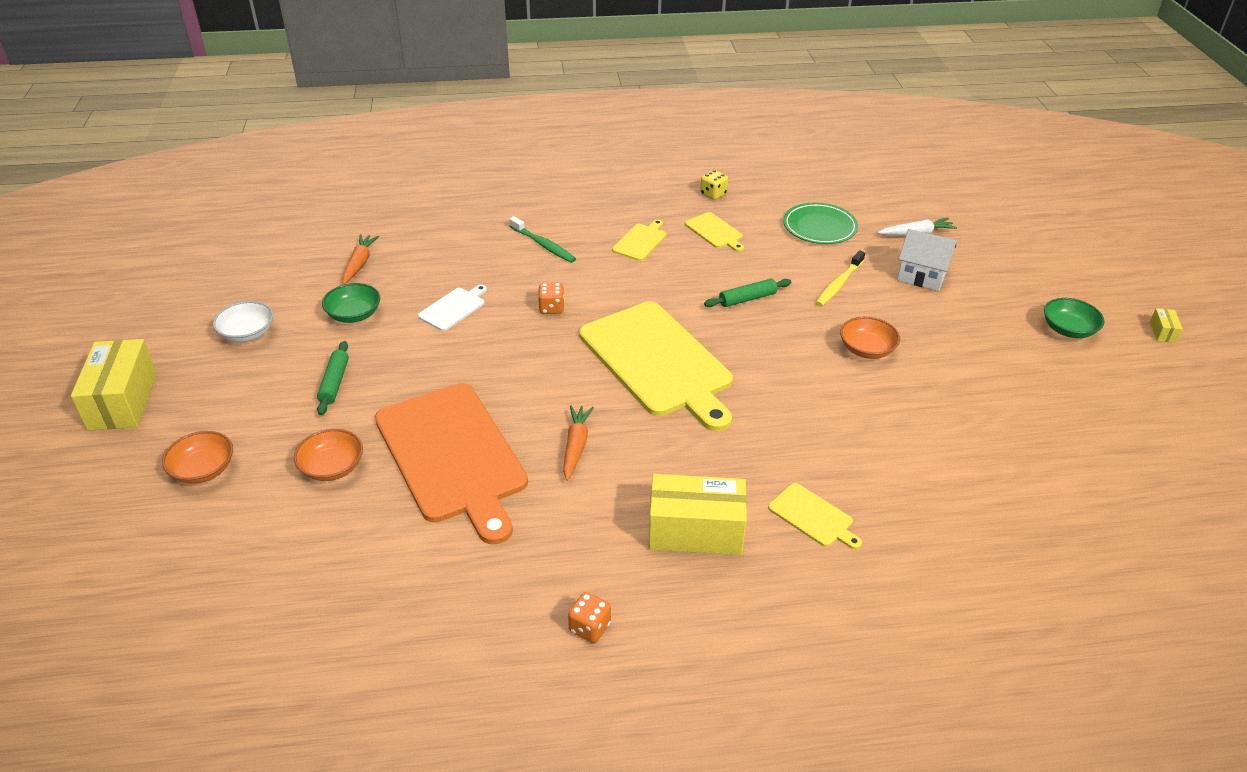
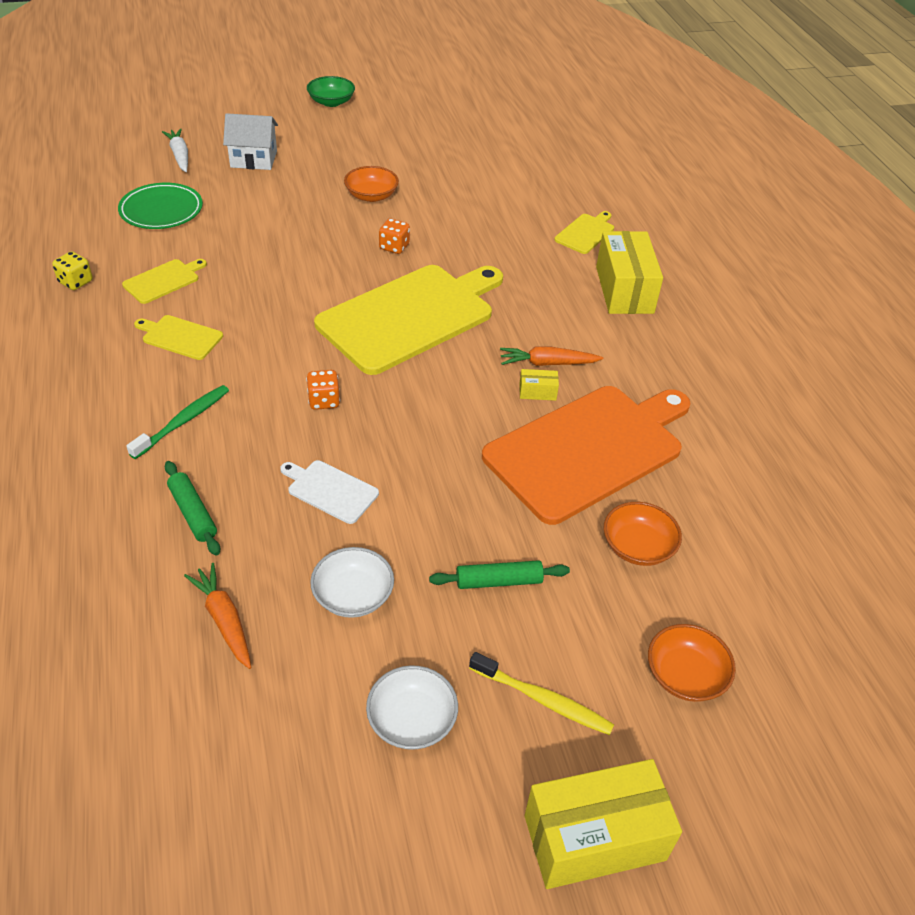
camera: 100 degrees left, 5 degrees up
(354, 314) = (353, 595): green bowl -> white bowl
(359, 264) = (224, 620): orange carrot -> orange carrot turned 60 degrees clockwise
(589, 628) = (744, 340): orange dice -> orange dice (394, 247)
(747, 299) = (297, 259): green rolling pin -> green rolling pin (193, 513)
(838, 284) = (269, 204): yellow toothbrush -> yellow toothbrush (543, 700)
(921, 275) = (253, 159): white house -> white house turned 75 degrees clockwise
(1162, 332) = (330, 66): yellow box -> yellow box (537, 392)

